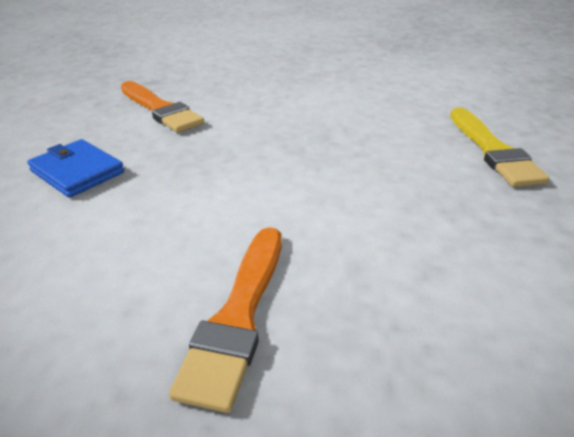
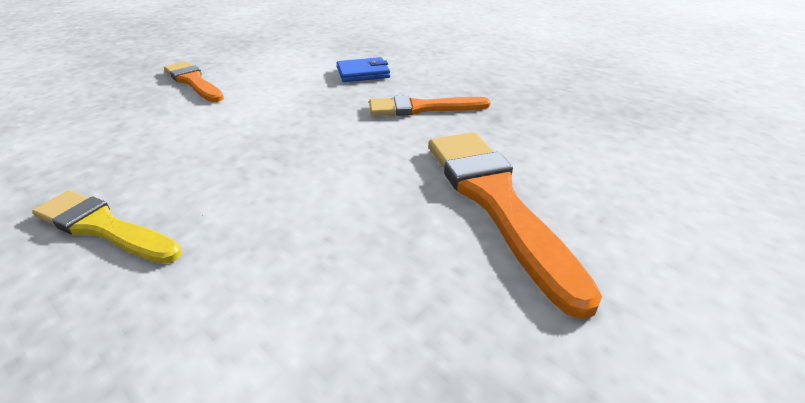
camera: 125 degrees right, 0 degrees up
(272, 61) = (495, 201): none -> orange brush

